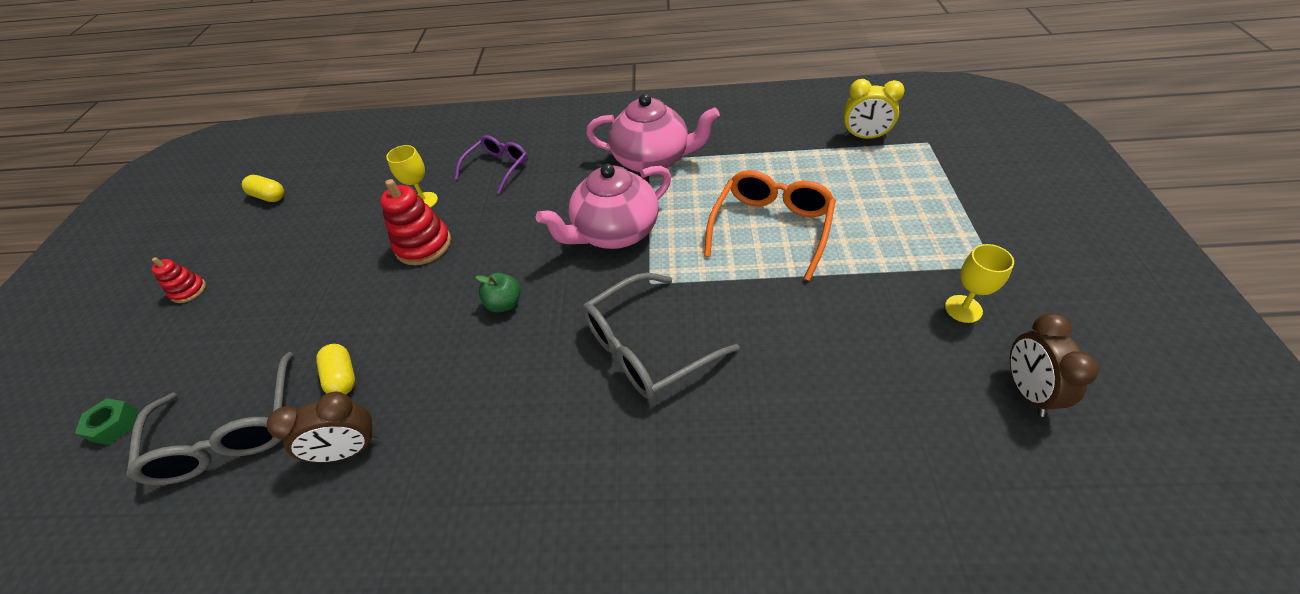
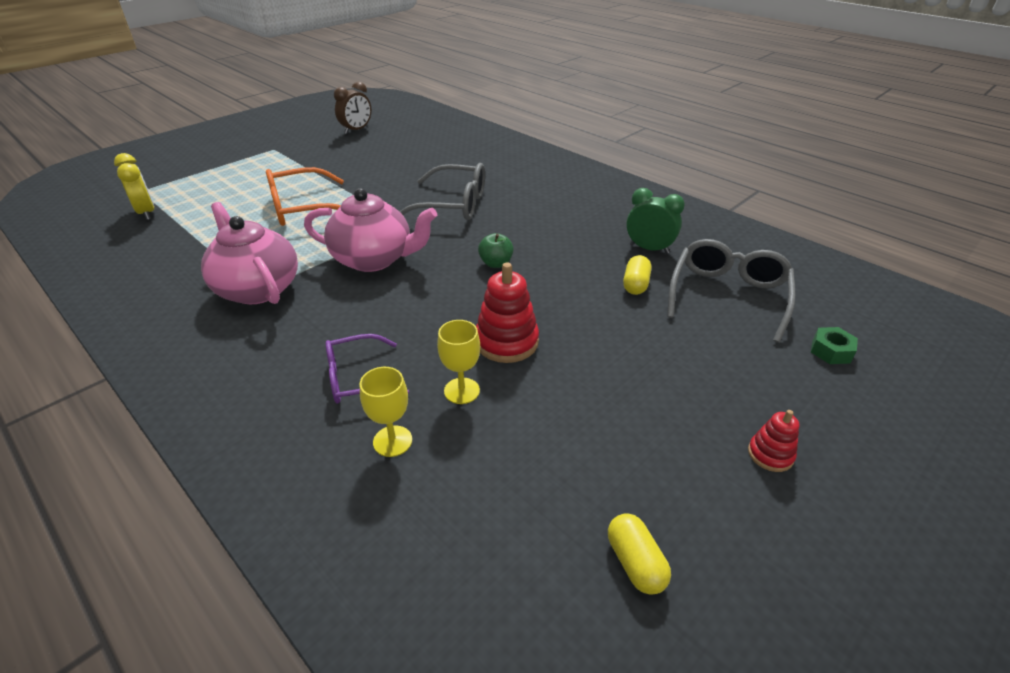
camera: 140 degrees left, 10 degrees down
(350, 450) = (649, 249): brown clock -> green clock
(963, 309) = (317, 148): yellow goblet -> yellow goblet (392, 441)

